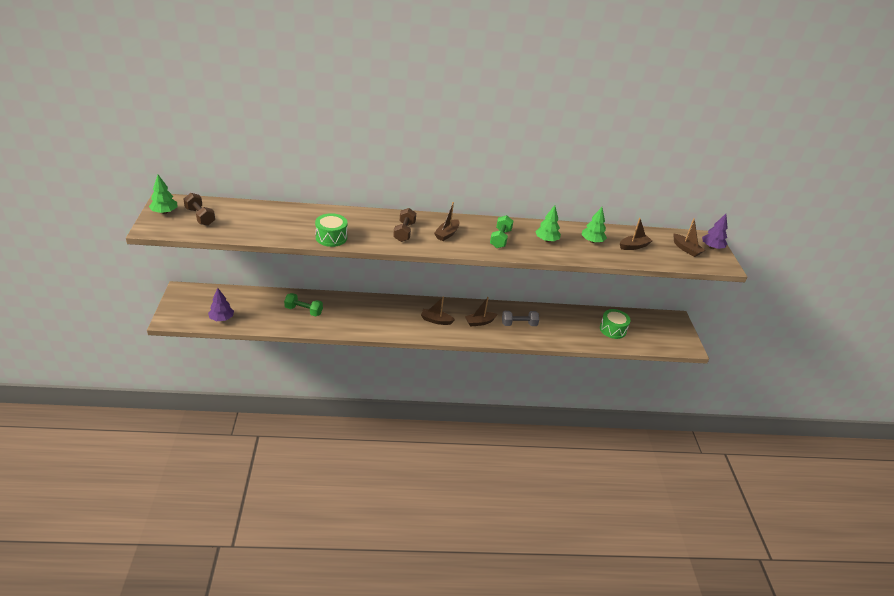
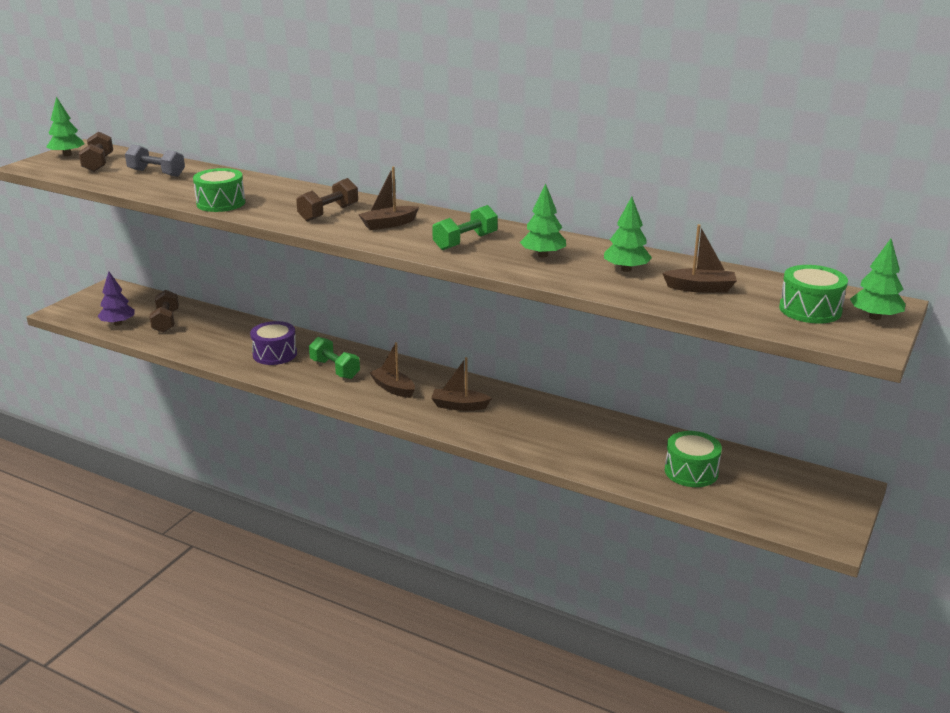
camera: 35 degrees right, 10 degrees down
(253, 309) = (166, 322): none -> brown dumbbell
(303, 311) = (224, 337): green dumbbell -> green dumbbell (335, 369)
(347, 315) = (275, 354): none -> purple drum
(519, 324) = (522, 423): grey dumbbell -> grey dumbbell (156, 173)
(686, 249) = (810, 310): brown boat -> green drum
(712, 247) = (875, 317): purple tree -> green tree

